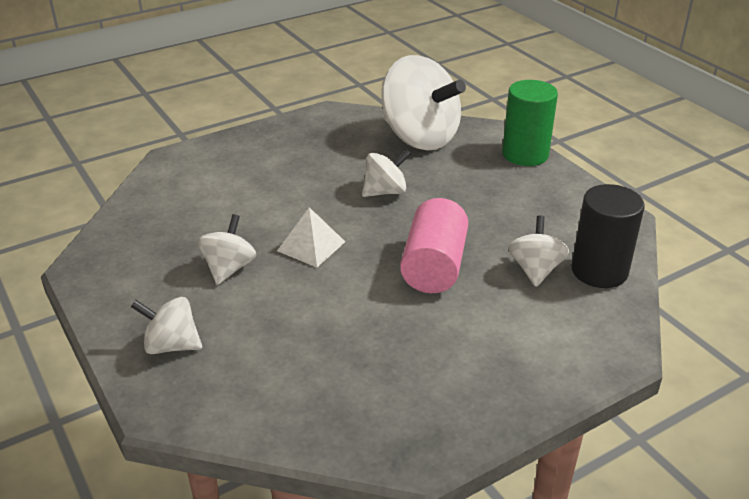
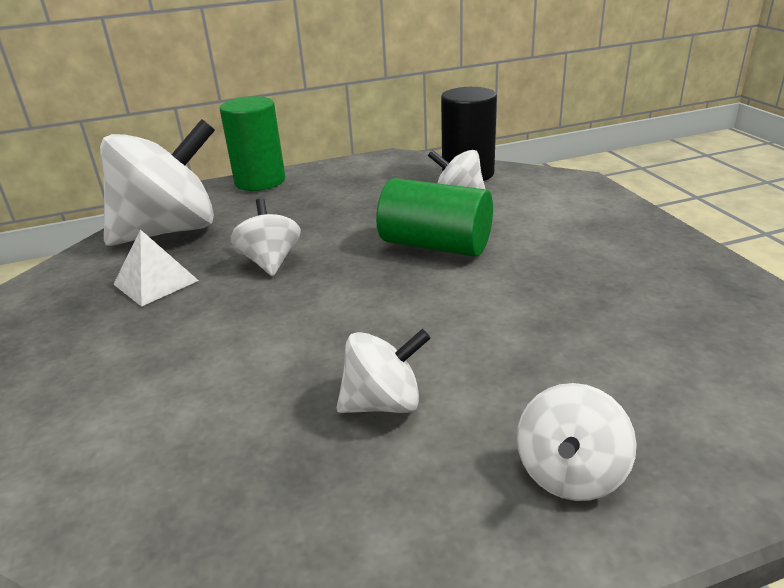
camera: 75 degrees left, 5 degrees down
(229, 268) = (384, 403): white spinning top -> white spinning top turned 135 degrees clockwise
(311, 246) = (360, 324): white pyramid -> white pyramid (155, 282)
(434, 266) = (435, 245): pink cylinder -> green cylinder

